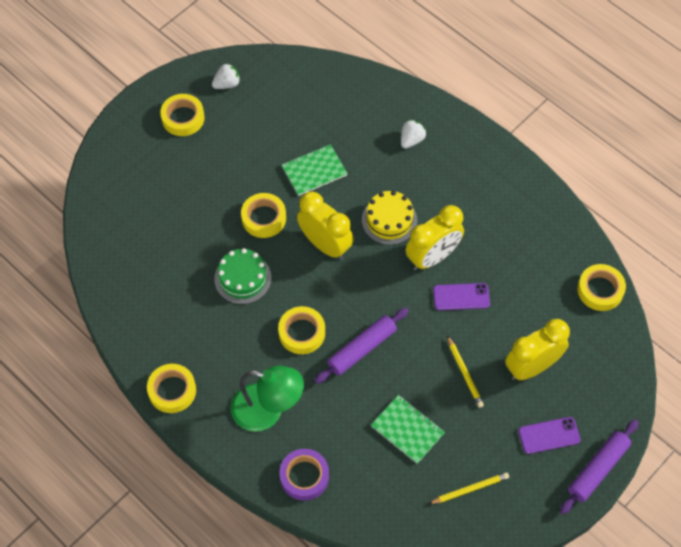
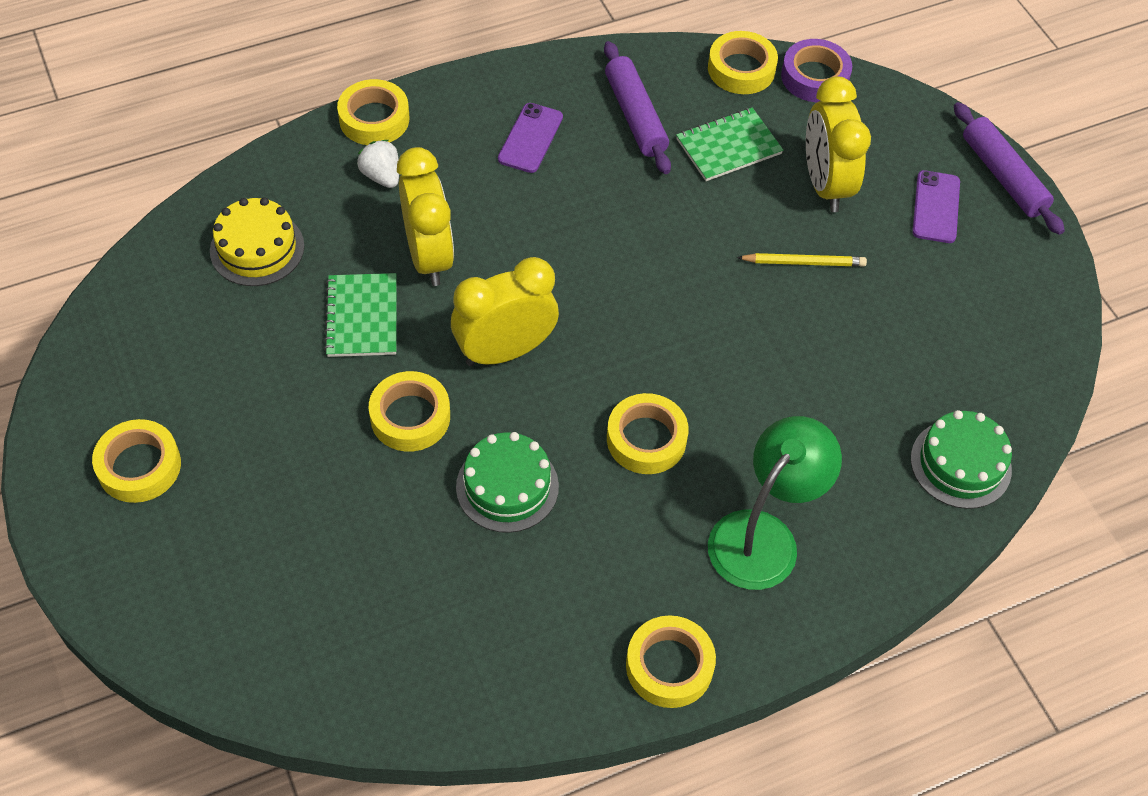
camera: 70 degrees left, 5 degrees down
(227, 84) = (114, 377): white strawberry -> none
(304, 476) = (895, 525): purple tape -> purple tape (814, 77)
(361, 501) = (960, 464): none -> green cake
(362, 349) = (710, 371): purple rolling pin -> purple rolling pin (635, 116)
(389, 220) = (506, 255): yellow cake -> yellow cake (257, 248)
(407, 430) = (866, 363): green notebook -> green notebook (728, 146)
(432, 257) = (597, 227): yellow clock -> yellow clock (429, 256)
(449, 119) = (374, 119): none -> yellow tape
(461, 297) = (679, 219): purple phone -> purple phone (530, 138)
(470, 489) = (986, 325): yellow pencil -> none

